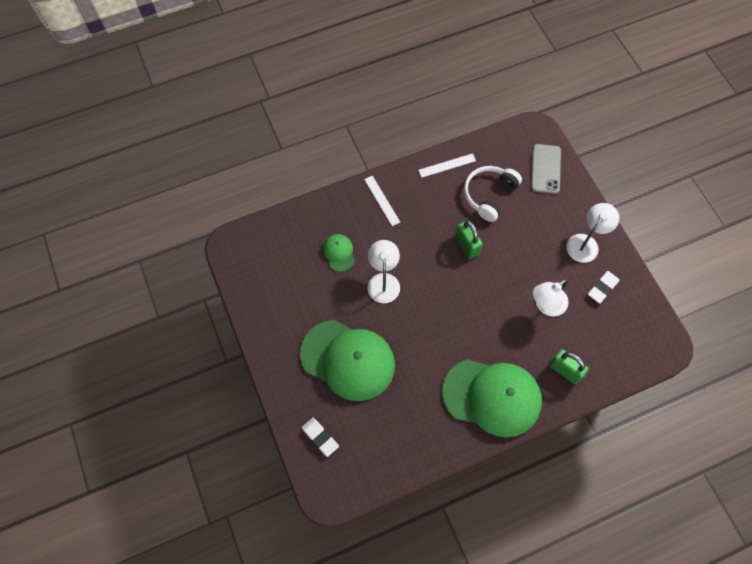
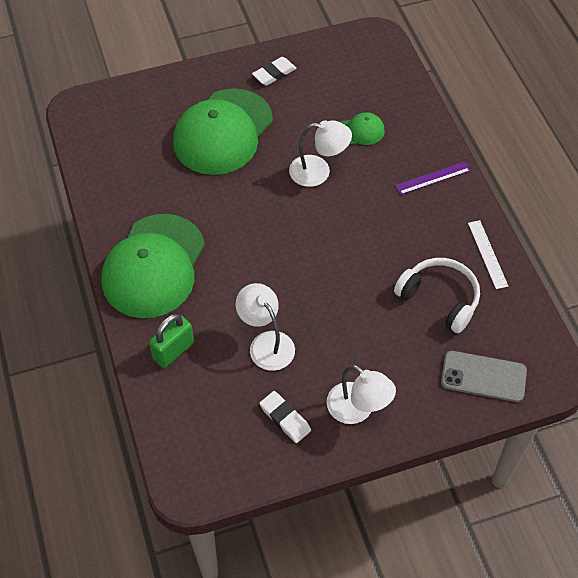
camera: 95 degrees right, 10 degrees down
(320, 437) = (139, 104): white eraser -> white eraser (274, 74)
(382, 200) = (432, 178): white ruler -> purple ruler
(467, 245) = (362, 263): green padlock -> none

